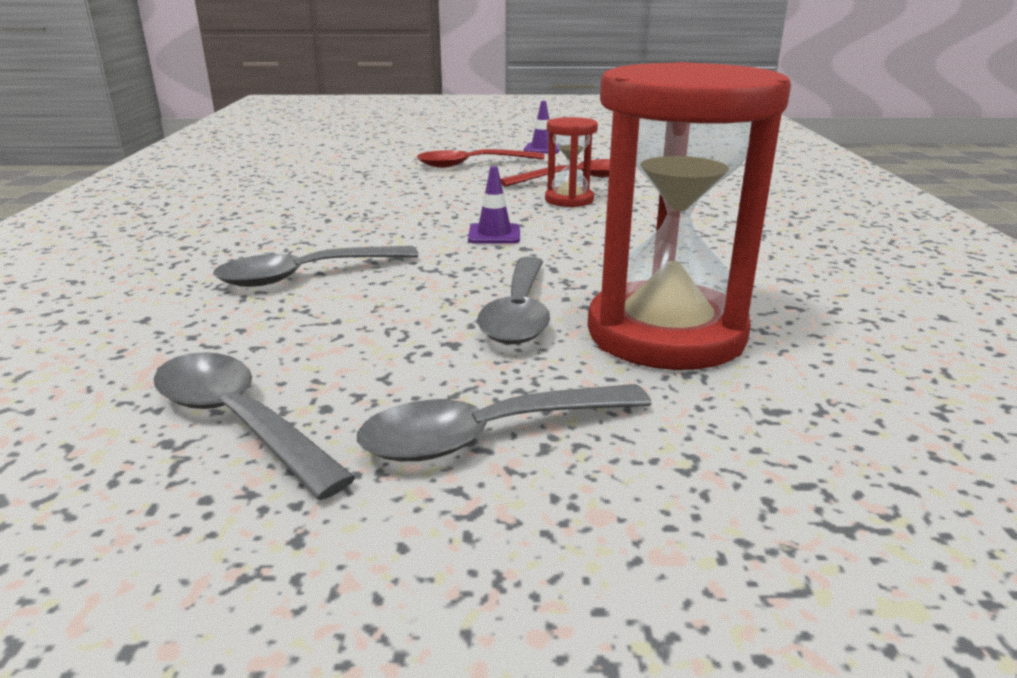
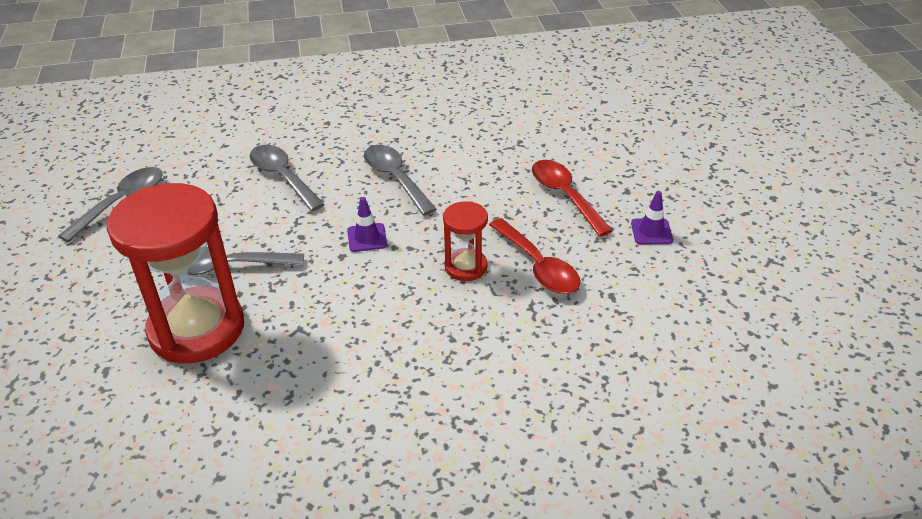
camera: 80 degrees right, 15 degrees up
(488, 435) = (98, 273): grey spoon -> grey spoon (395, 178)

